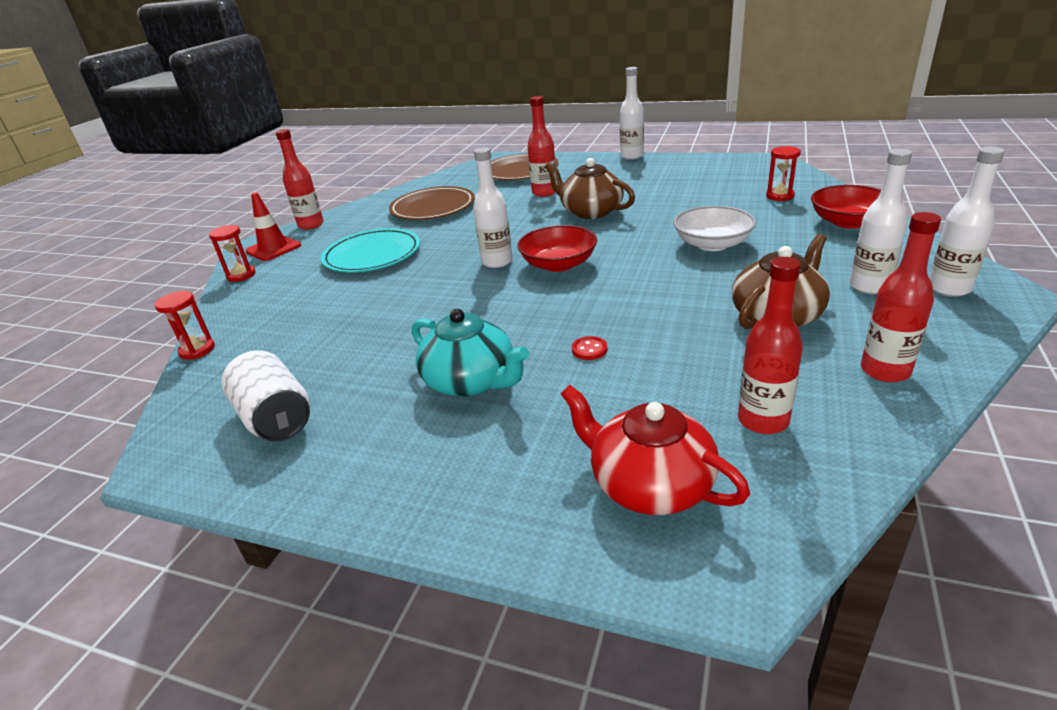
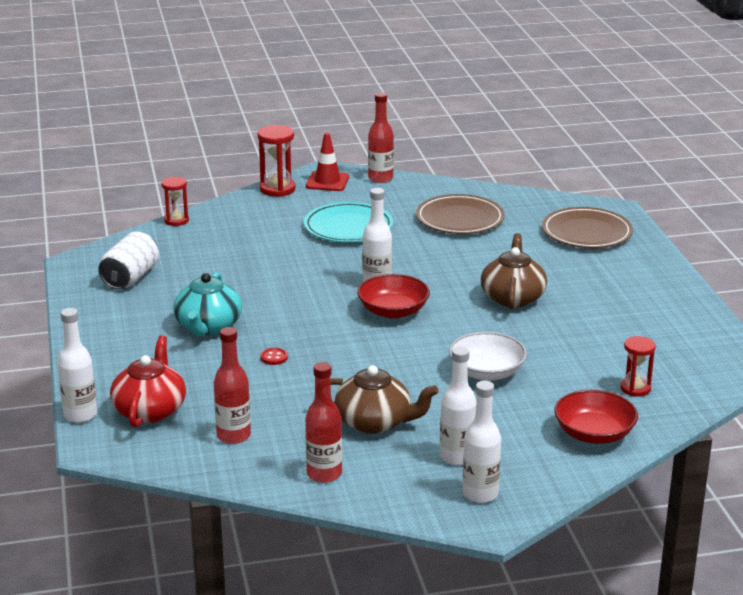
camera: 55 degrees right, 5 degrees down
(241, 275) = (277, 189): red hourglass -> red hourglass, size x1.51
(544, 193) = (540, 262): red bottle -> none
(632, 156) = (687, 282): white bottle -> white bottle (80, 415)

